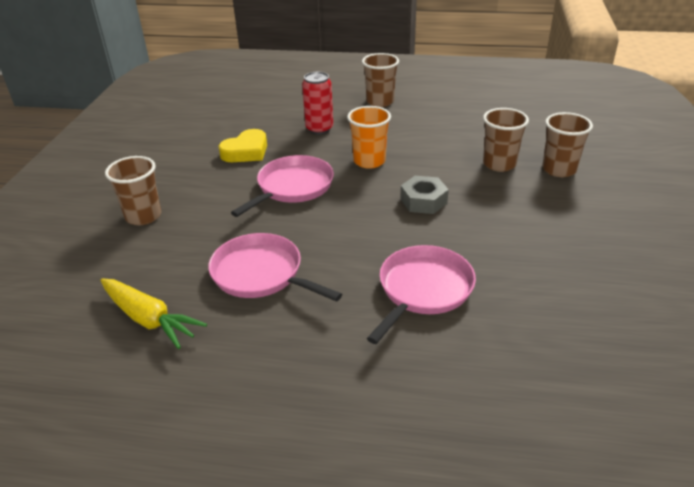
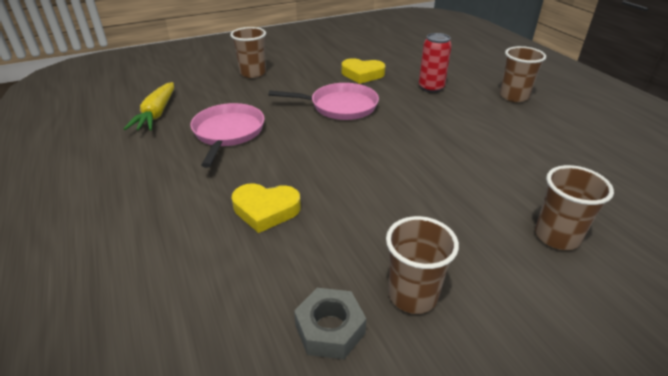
camera: 55 degrees right, 0 degrees up
(369, 161) = (416, 123): orange cup -> none
(423, 201) = (391, 169): grey nut -> grey nut (330, 329)
(423, 289) = (266, 210): pink pan -> yellow heart
(499, 164) = (508, 192): brown cup -> brown cup (412, 295)

